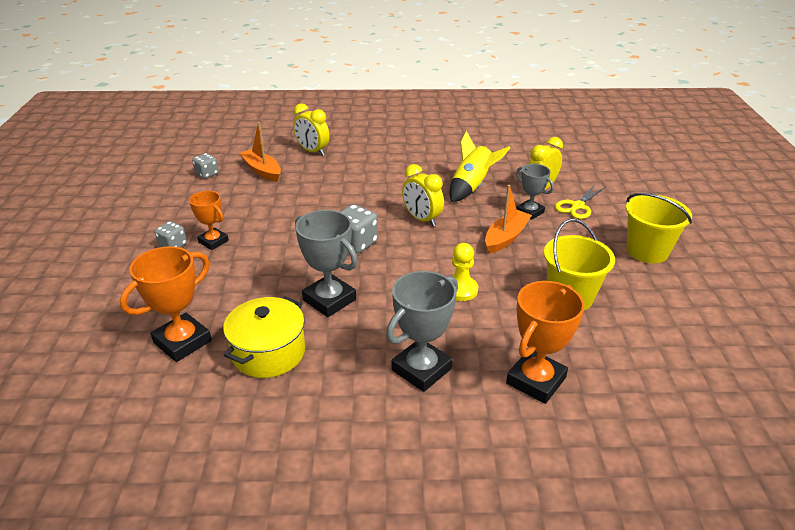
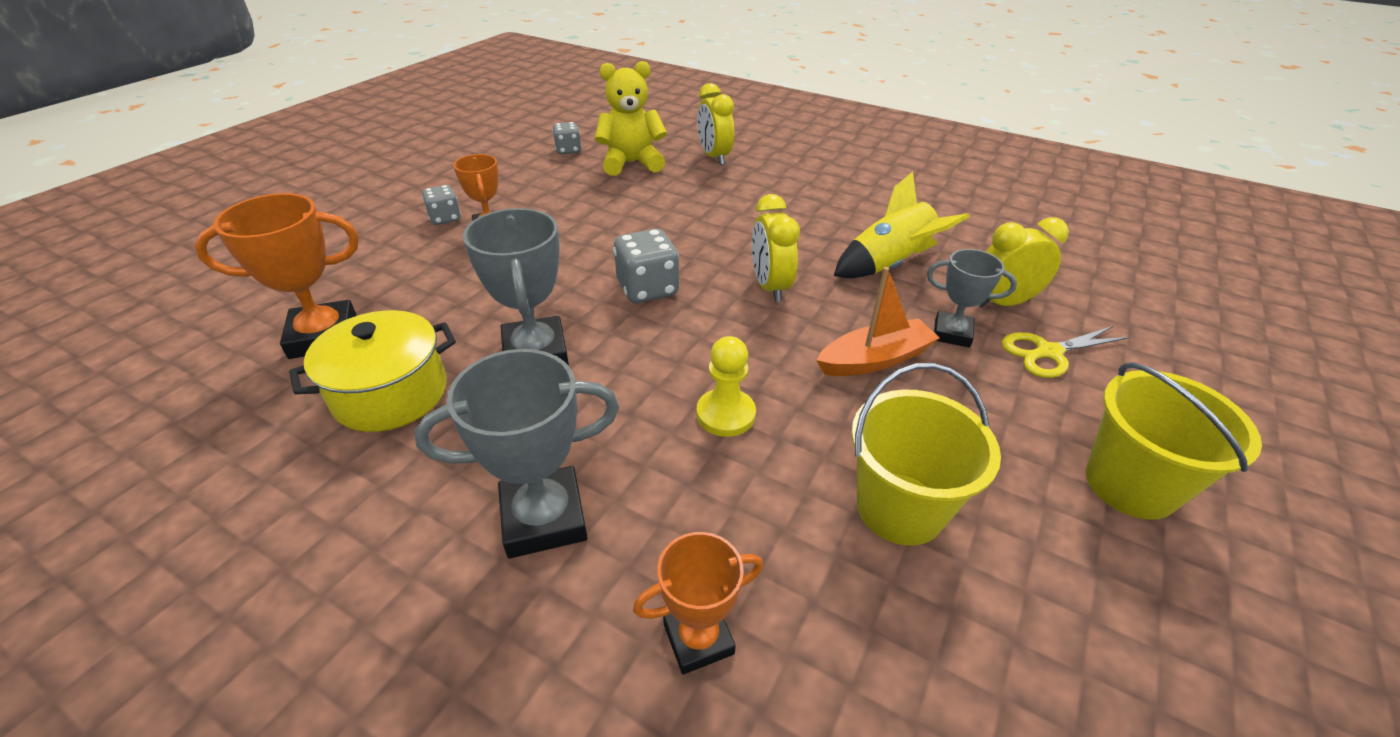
camera: 30 degrees right, 5 degrees up
(262, 171) = (631, 163): orange boat -> yellow teddy bear
(530, 212) = (952, 333): grey trophy -> grey trophy turned 60 degrees counterclockwise
(536, 380) = (698, 639): orange trophy -> orange trophy, size x0.63

